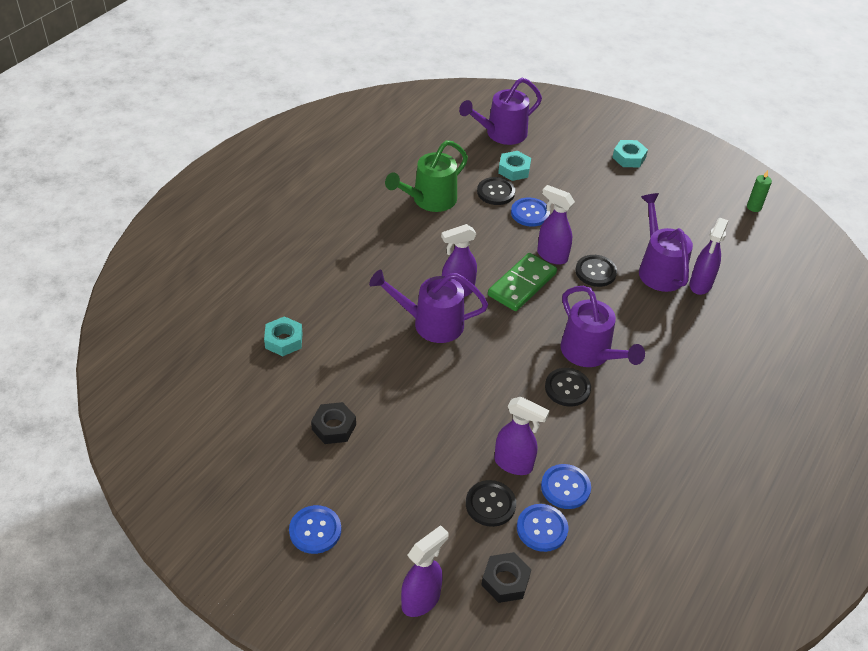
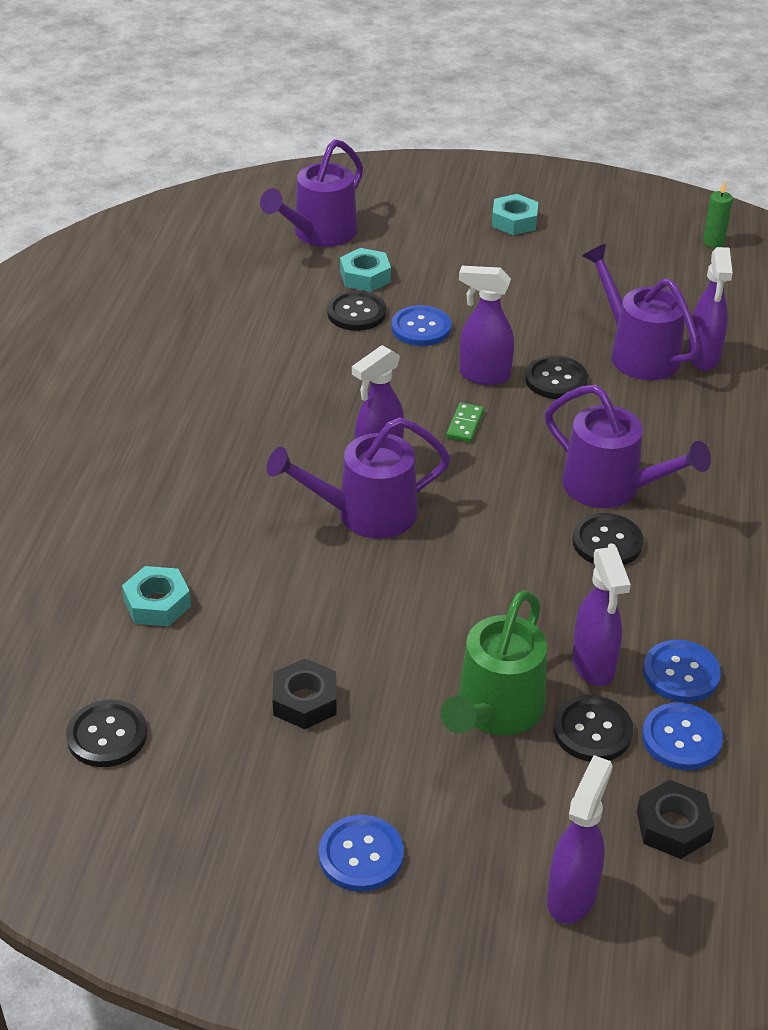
camera: 20 degrees left, 5 degrees down
(216, 410) = (107, 735): none -> black button
(429, 200) = (266, 349): green watering can -> green watering can (495, 711)
(514, 464) = (593, 666): purple spray bottle -> purple spray bottle turned 75 degrees clockwise
(522, 284) = (465, 424): green domino -> green domino, size x0.47

